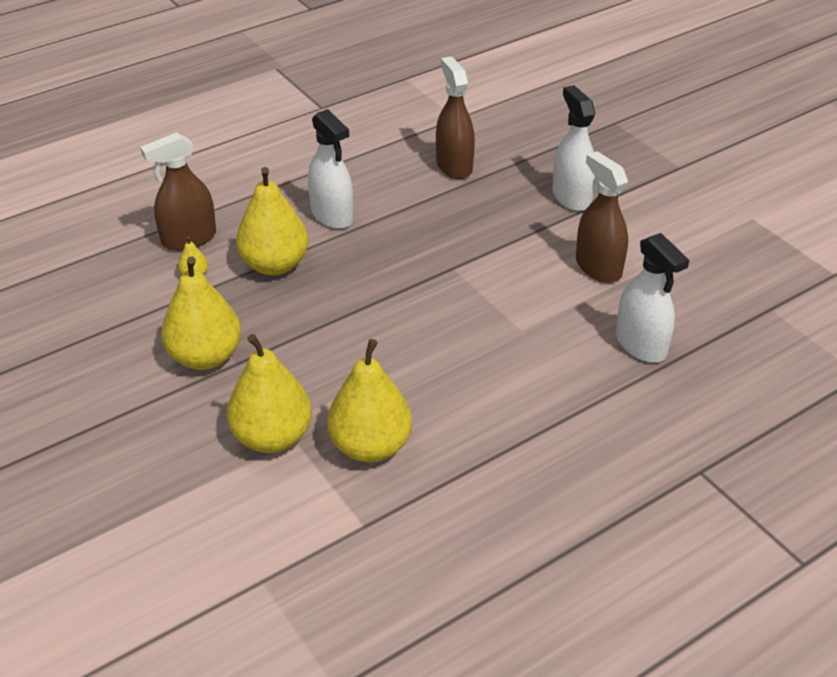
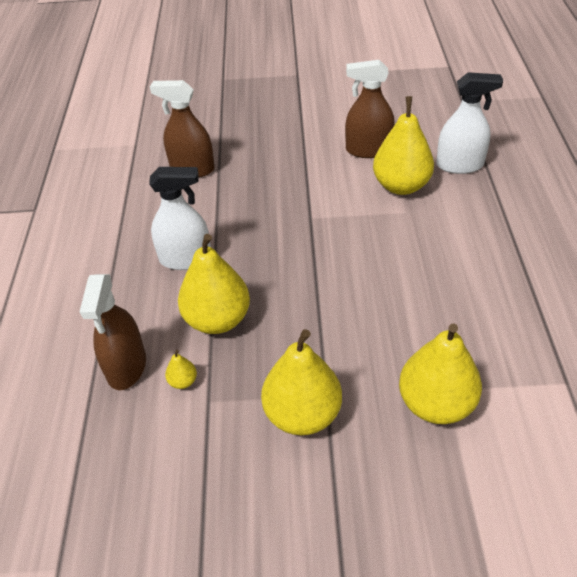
camera: 55 degrees left, 5 degrees up
(370, 446) = (481, 344): yellow pear -> yellow pear (401, 186)
(571, 197) = (284, 130): white spray bottle -> none

